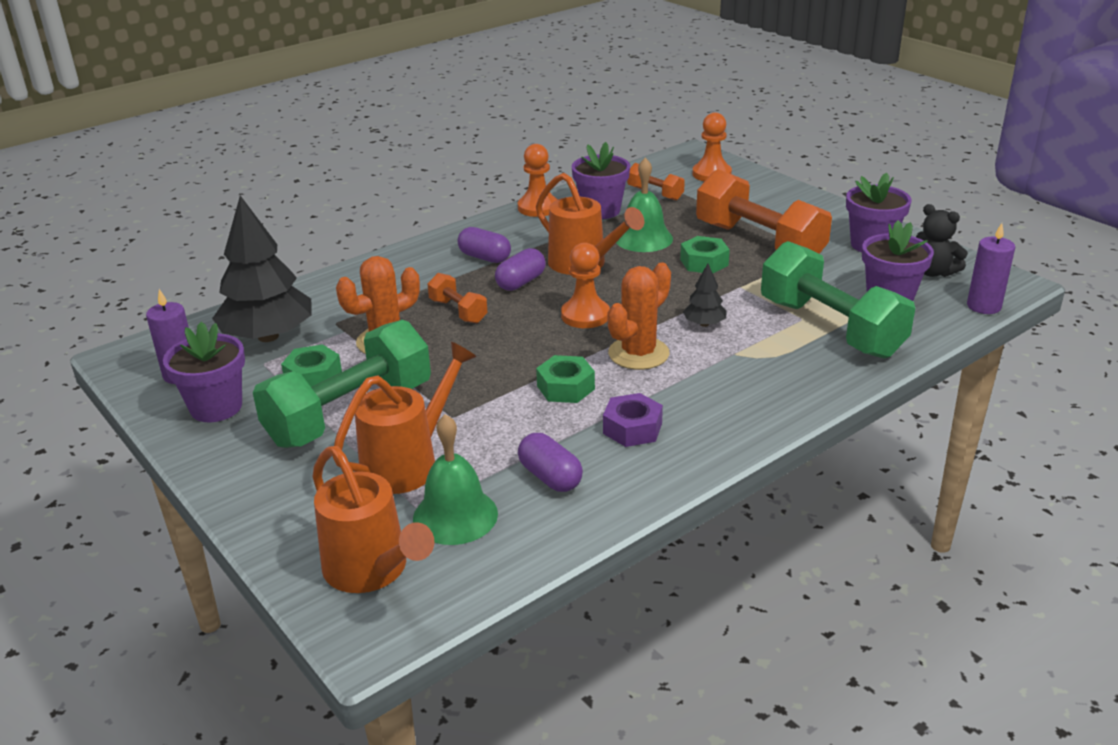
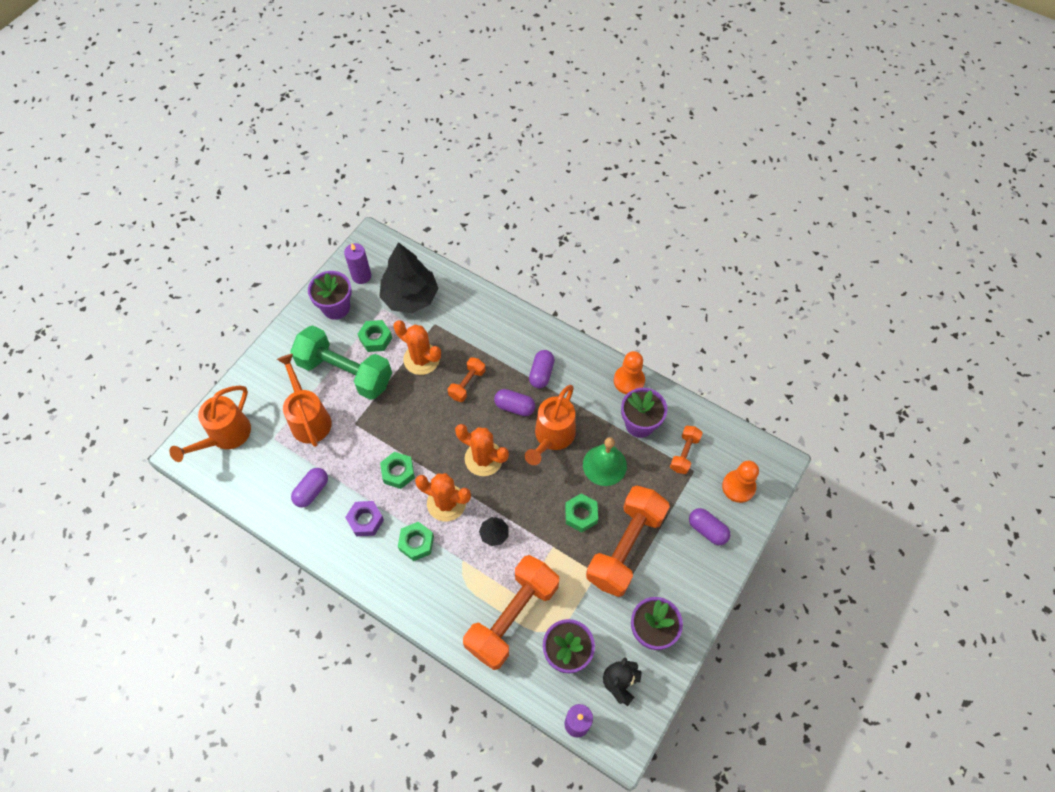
camera: 70 degrees right, 30 degrees up
(408, 463) = (309, 418): orange watering can -> orange watering can turned 135 degrees counterclockwise
(455, 516) = (271, 457): green bell -> none
(585, 315) = (483, 458): orange pawn -> orange cactus
(691, 387) = (416, 543): none -> green nut
(756, 197) = (707, 530): none -> purple capsule
(830, 328) = (512, 617): green dumbbell -> orange dumbbell

